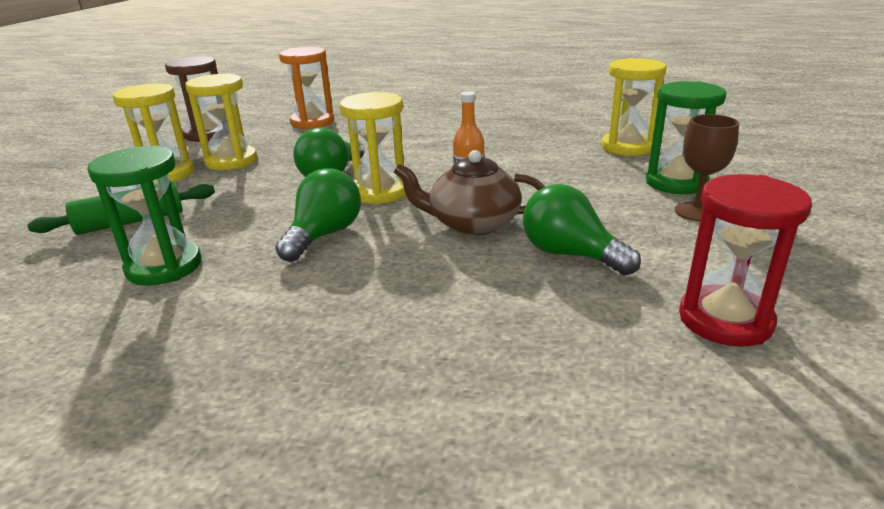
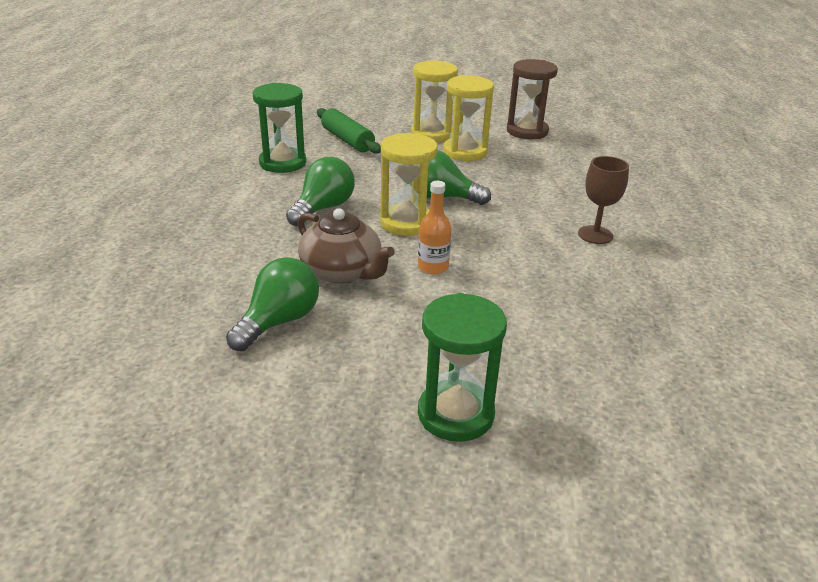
camera: 80 degrees right, 5 degrees up
(312, 122) = (582, 171): orange hourglass -> none
(324, 235) = (323, 208): green light bulb -> green light bulb turned 75 degrees counterclockwise
(472, 223) = (342, 271): brown teapot -> brown teapot turned 135 degrees clockwise
(627, 147) = (578, 386): yellow hourglass -> none
(696, 212) = (369, 417): brown goblet -> brown goblet (595, 235)
(725, 320) = (156, 396): red hourglass -> none

